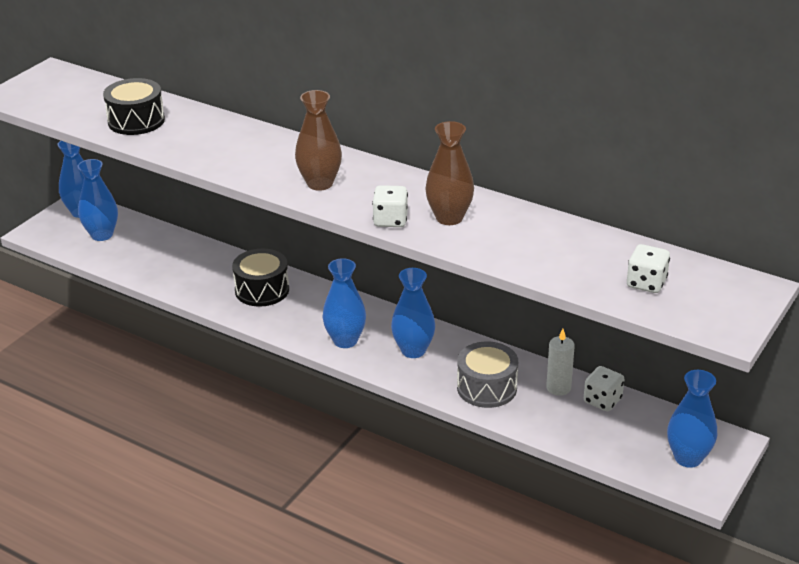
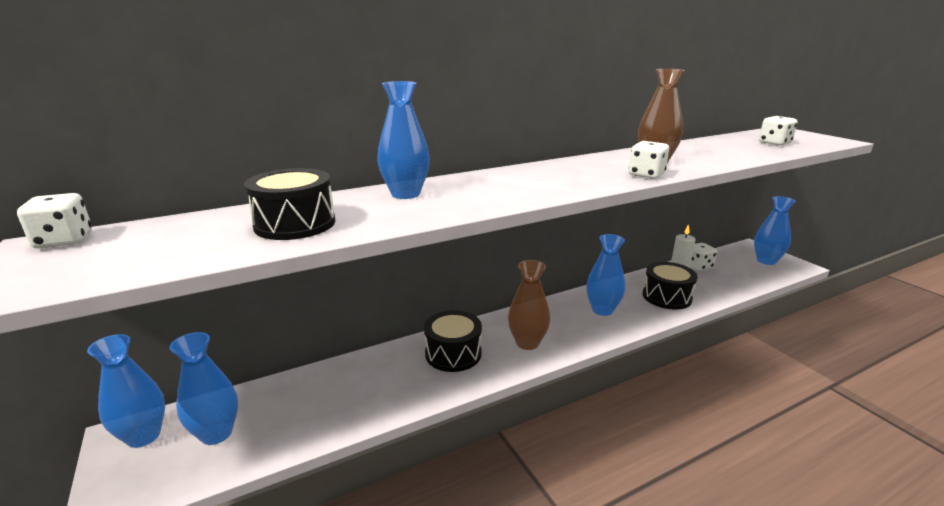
camera: 60 degrees left, 10 degrees down
(60, 73) = (64, 240): none -> white dice
(320, 183) = (556, 182): brown vase -> brown vase (527, 343)
(345, 340) = (567, 334): blue vase -> blue vase (405, 194)
(487, 388) = (666, 297): grey drum -> black drum

